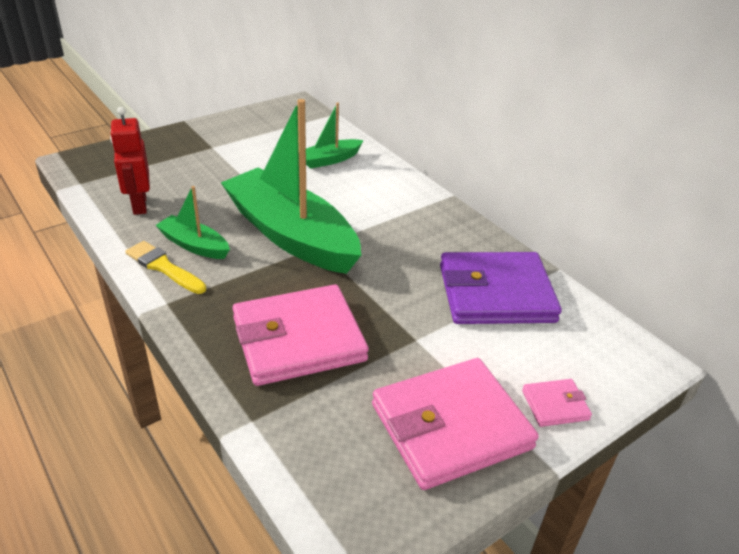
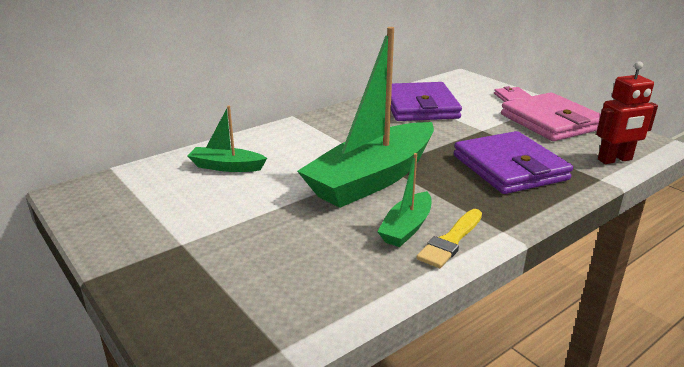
camera: 90 degrees left, 10 degrees down
(139, 205) = (334, 279): red robot -> red robot (615, 160)
(298, 339) = (509, 167): pink wallet -> purple wallet
(329, 160) = (226, 167): green boat -> green boat turned 135 degrees clockwise

